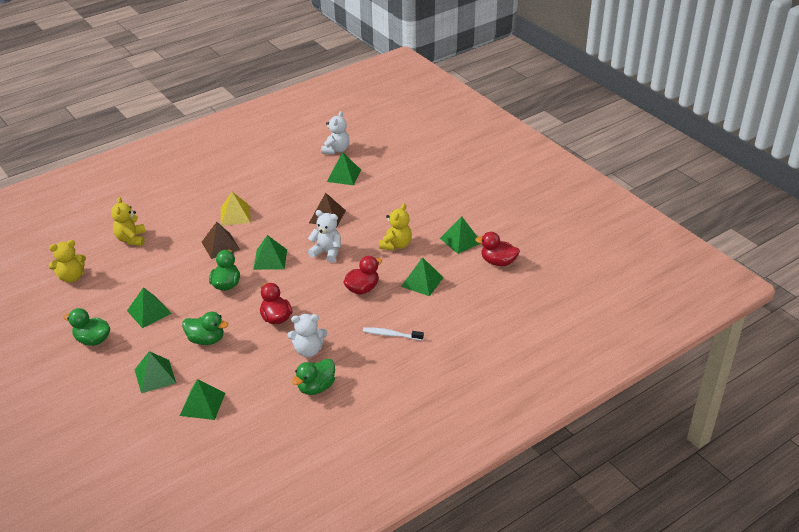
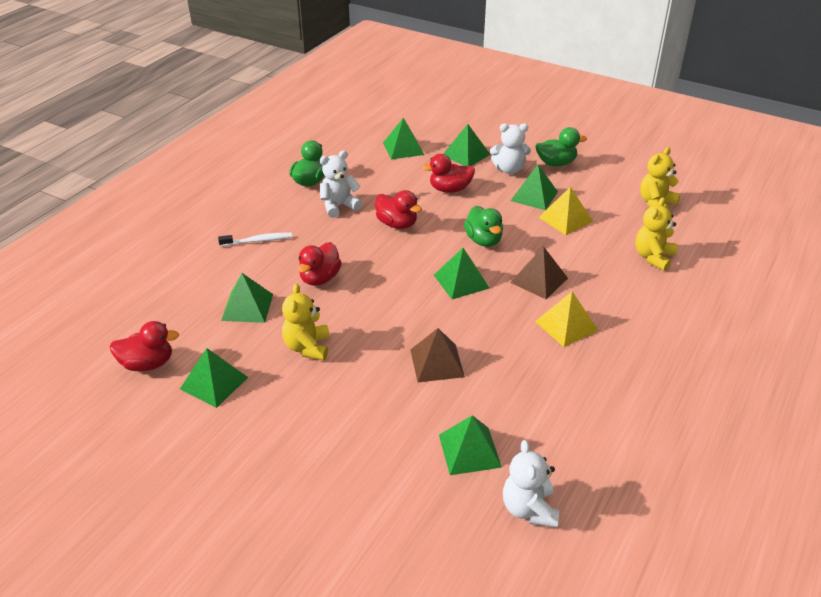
camera: 155 degrees right, 0 degrees up
(131, 239) = (653, 257): yellow teddy bear -> yellow teddy bear turned 120 degrees counterclockwise
(151, 284) = (565, 219): none -> yellow pyramid
(206, 340) = (450, 189): green duck -> red duck
(327, 252) = (396, 310): white teddy bear -> white teddy bear (509, 169)

